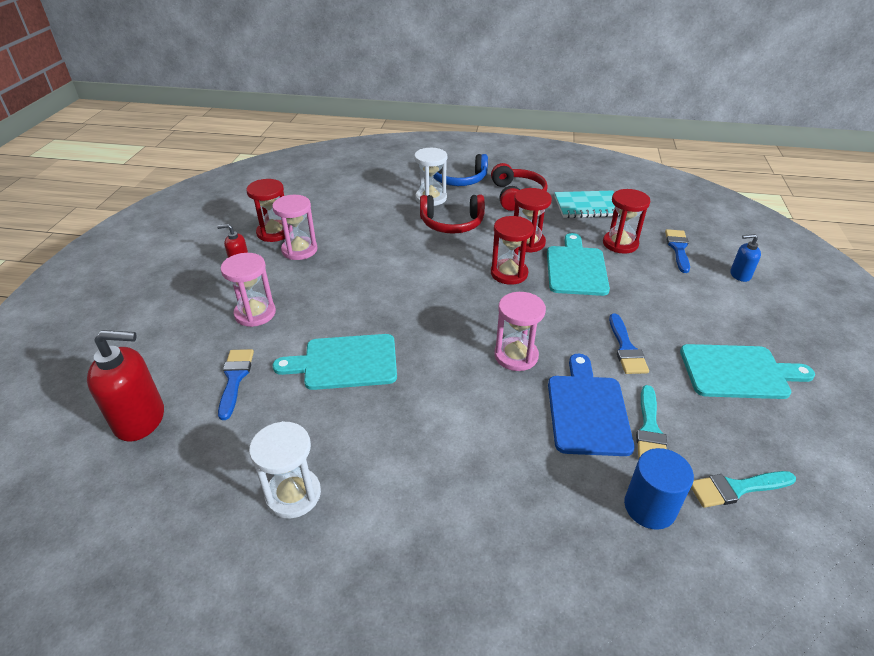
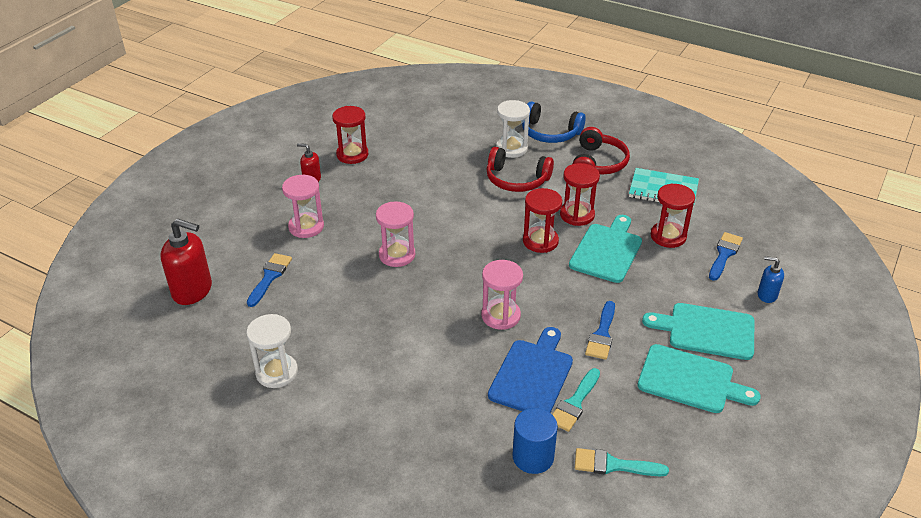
camera: 20 degrees right, 0 degrees up
(299, 250) = (366, 177): pink hourglass -> pink hourglass (397, 255)
(345, 362) = (358, 285): turquoise cutting board -> turquoise cutting board (706, 331)

